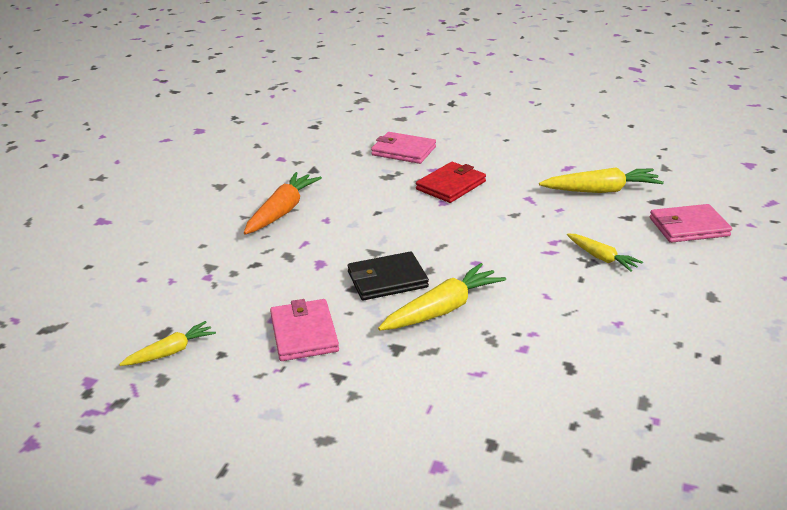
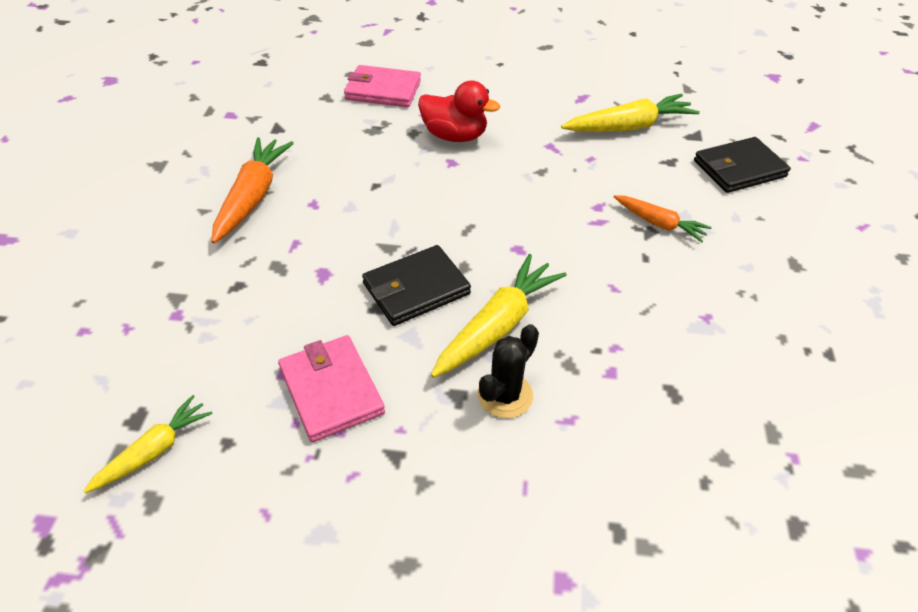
camera: 15 degrees left, 15 degrees up
(433, 352) = (505, 395): none -> black cactus
(451, 185) = (454, 136): red wallet -> red duck
(602, 258) = (659, 224): yellow carrot -> orange carrot
(688, 227) = (739, 168): pink wallet -> black wallet

